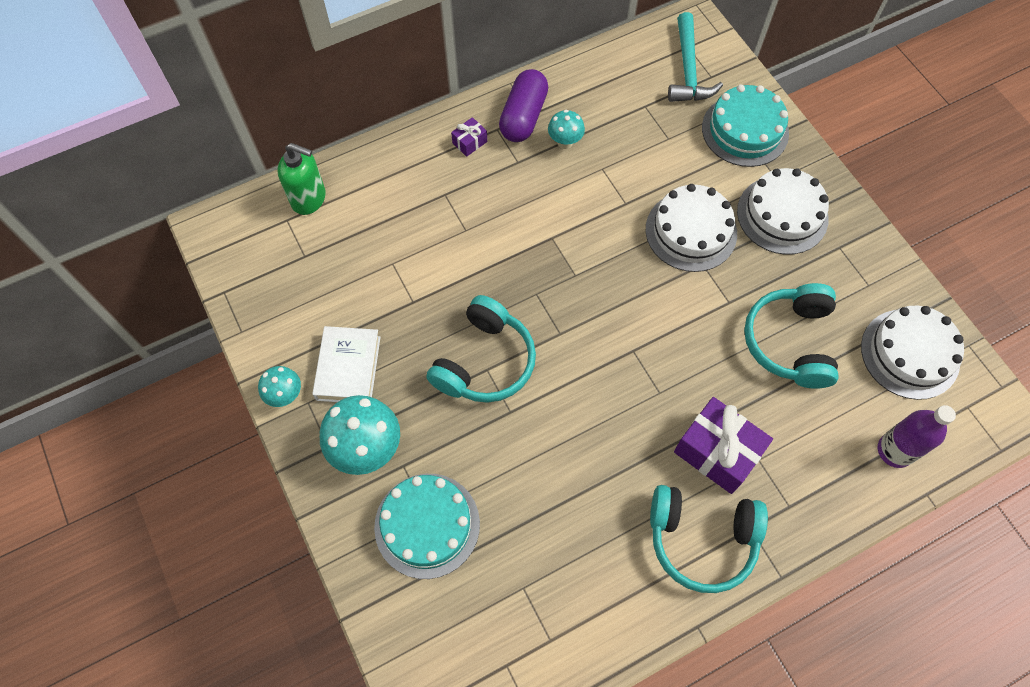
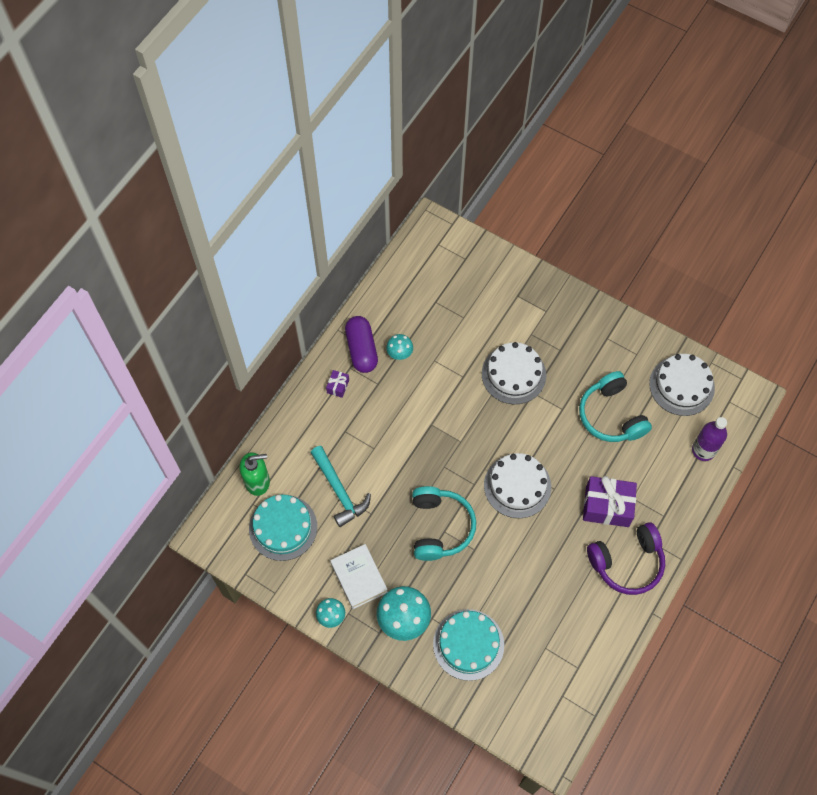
camera: 30 degrees left, 0 degrees up
(688, 70) = (448, 261): turquoise hammer -> turquoise hammer (339, 491)
(701, 539) = (627, 562): turquoise headphones -> purple headphones
(745, 130) = (508, 287): turquoise cake -> turquoise cake (283, 527)
(782, 215) = (562, 334): white cake -> white cake (517, 486)

